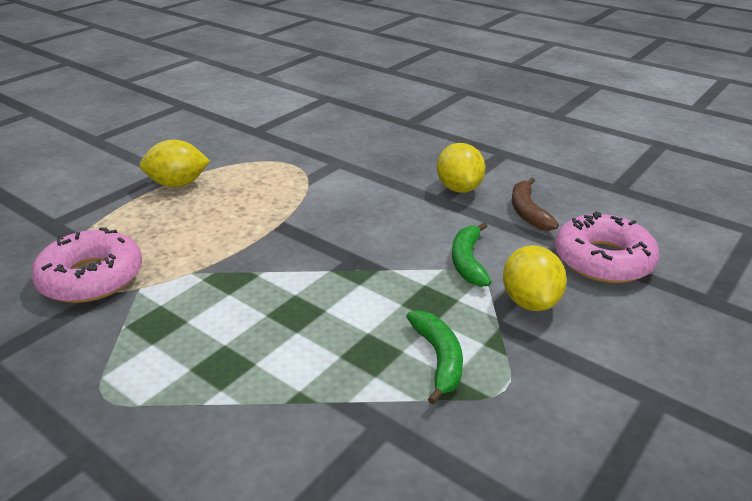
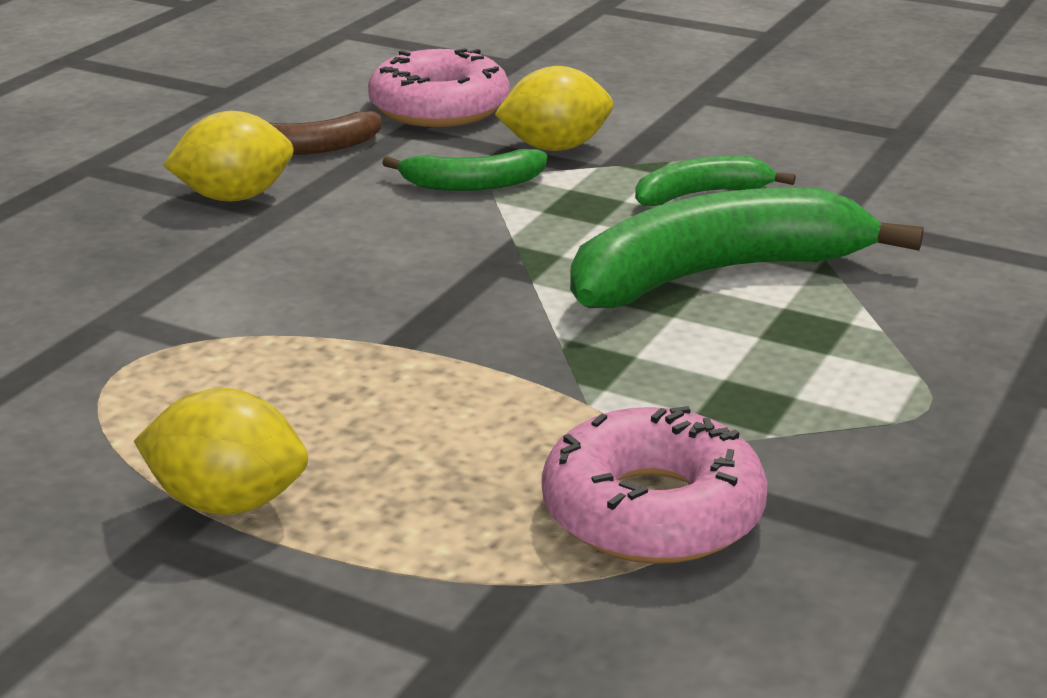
camera: 100 degrees left, 5 degrees down
(178, 184) = (228, 503): yellow lemon -> yellow lemon turned 60 degrees counterclockwise
(310, 341) = (715, 274): none -> green banana

